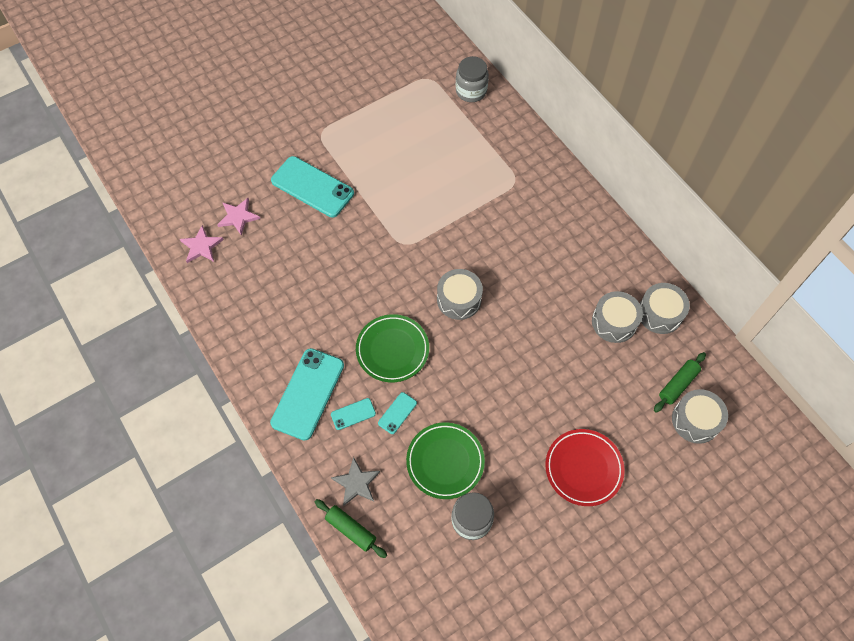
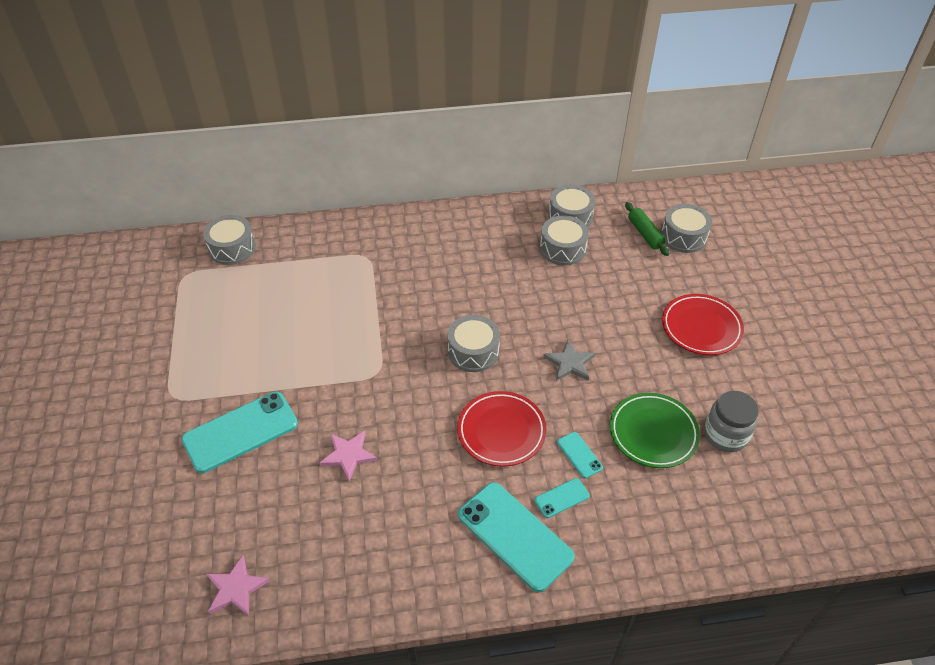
camera: 65 degrees left, 15 degrees down
(238, 217) = (223, 528): pink star -> pink star (348, 455)
(351, 530) = (702, 551): green rolling pin -> none
(353, 414) = (561, 498): turquoise phone -> turquoise phone turned 60 degrees clockwise
(356, 483) = (647, 525): grey star -> grey star (570, 363)
(392, 350) = (501, 431): green plate -> red plate
(471, 91) = (232, 248): grey jar -> grey drum

